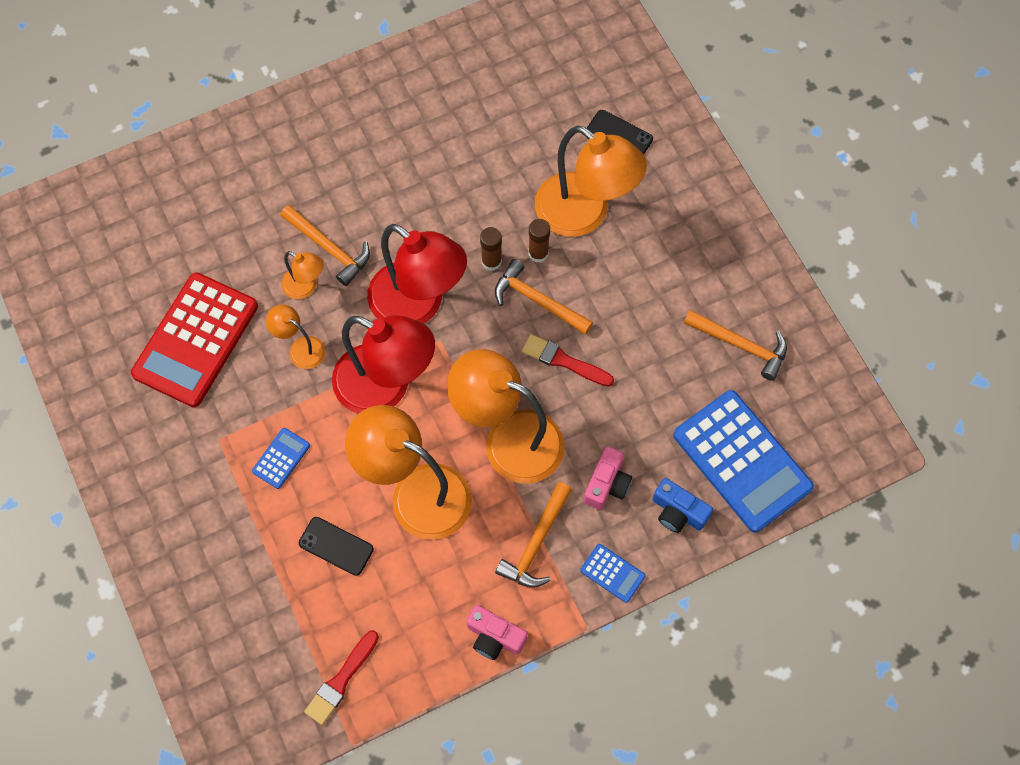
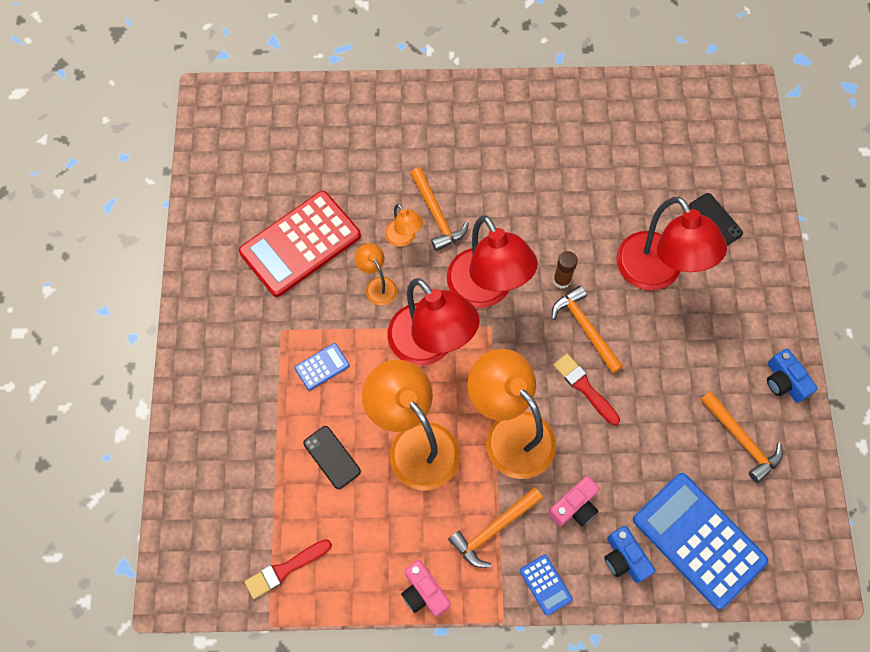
camera: 25 degrees right, 0 degrees up
(538, 253) = (603, 289): brown glue stick -> none
(584, 214) = (656, 273): orange lamp -> red lamp
(742, 461) = (699, 540): blue calculator -> blue calculator turned 150 degrees clockwise
(757, 269) = (784, 381): none -> blue camera

